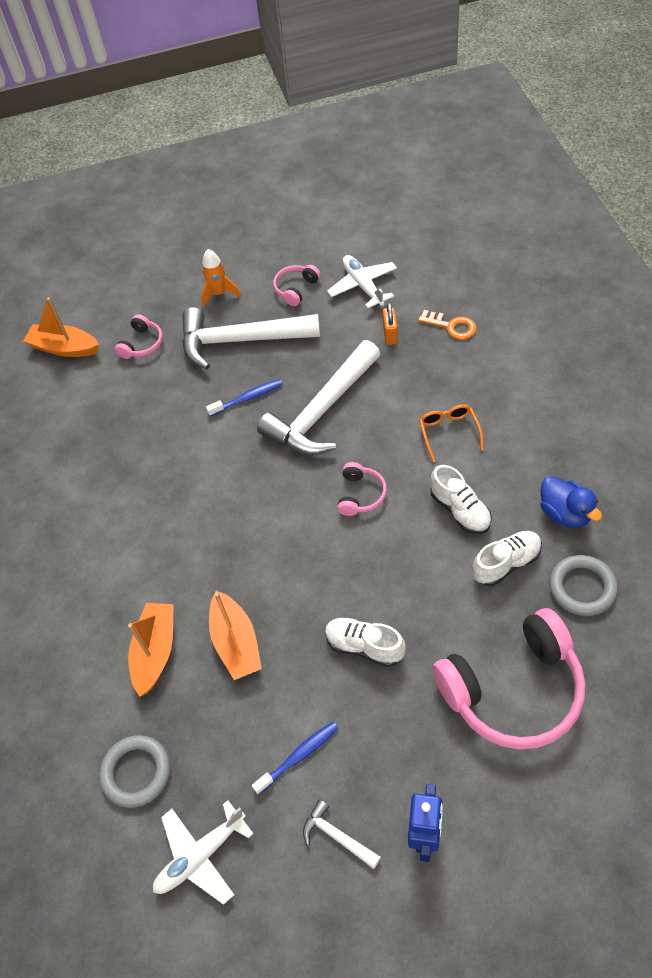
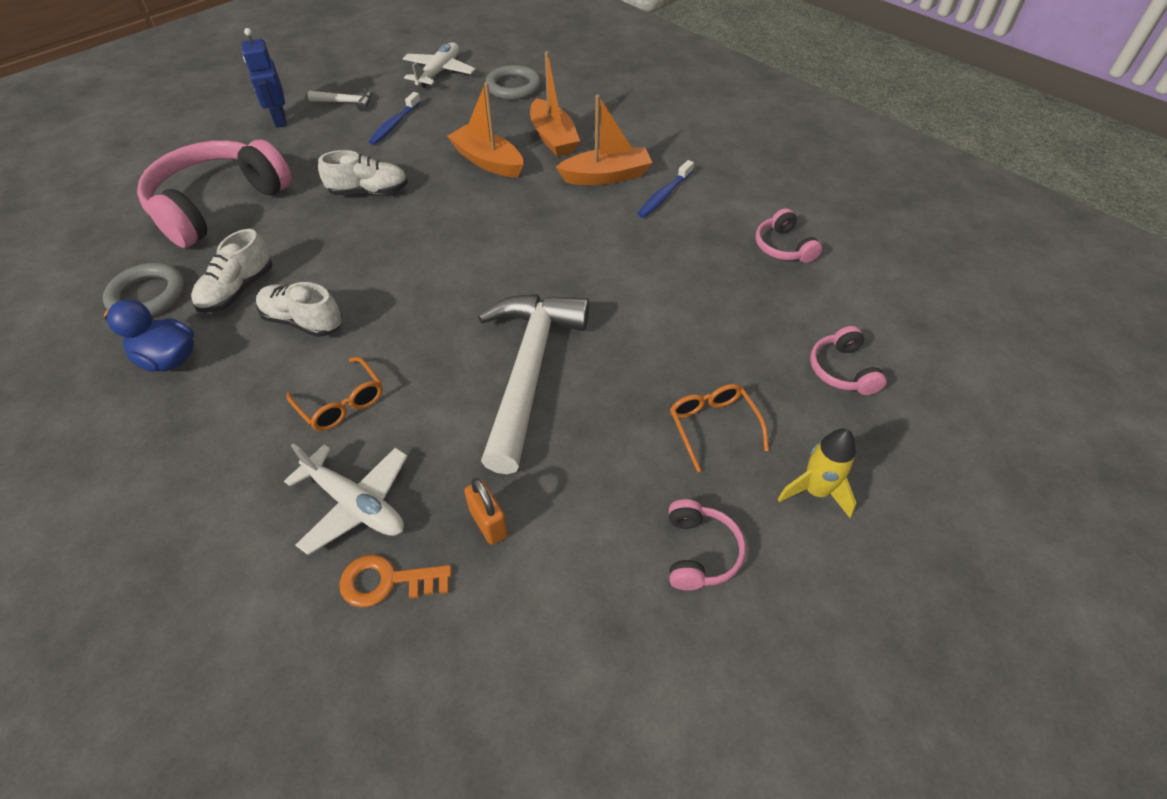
camera: 145 degrees right, 5 degrees down
(64, 348) = (933, 329): orange boat -> orange boat (606, 176)
(219, 293) = (815, 491): orange rocket -> yellow rocket
(241, 340) = (713, 426): white hammer -> orange glasses
(248, 398) = (637, 353): blue toothbrush -> blue toothbrush (664, 195)
(360, 495) = (429, 299): pink headphones -> pink headphones (783, 247)
(363, 286) = (586, 608): white plane -> white plane (356, 504)

